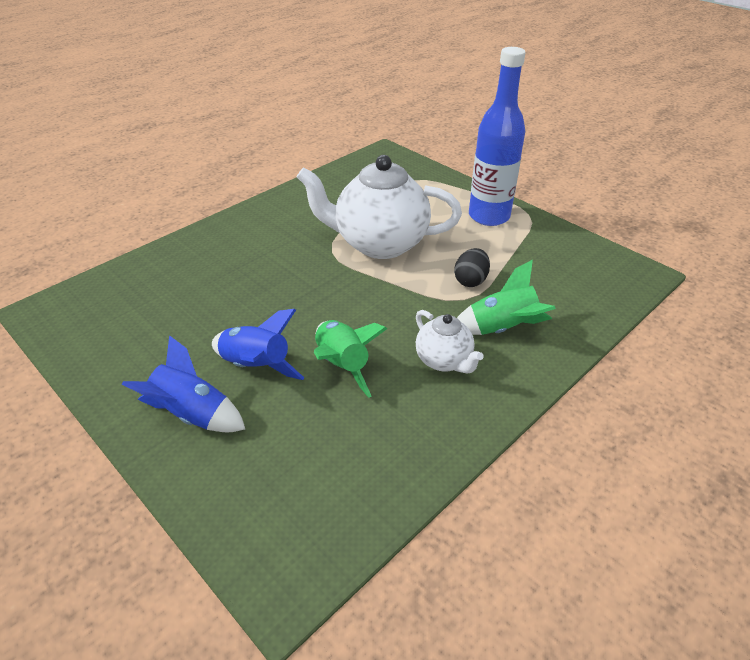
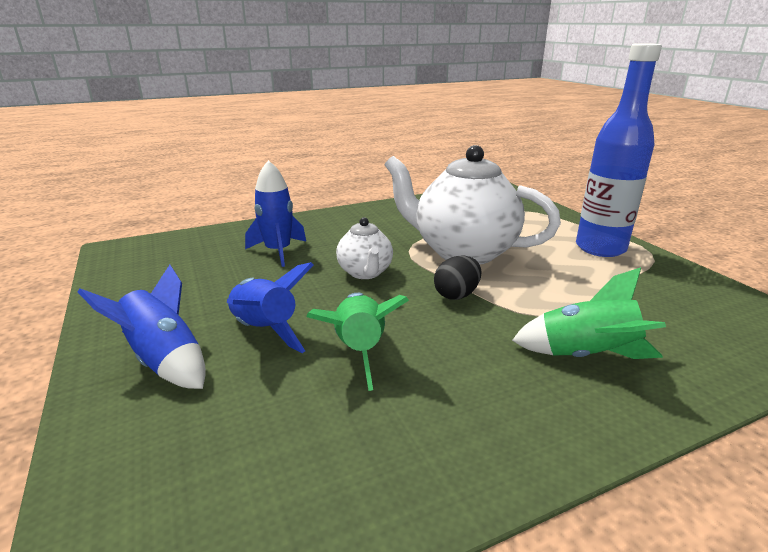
camera: 20 degrees right, 15 degrees down
(212, 278) = (278, 251): none -> blue rocket
(444, 361) = (491, 374): white teapot -> white teapot (365, 272)
(470, 280) = (558, 300): black egg -> black egg (456, 295)

